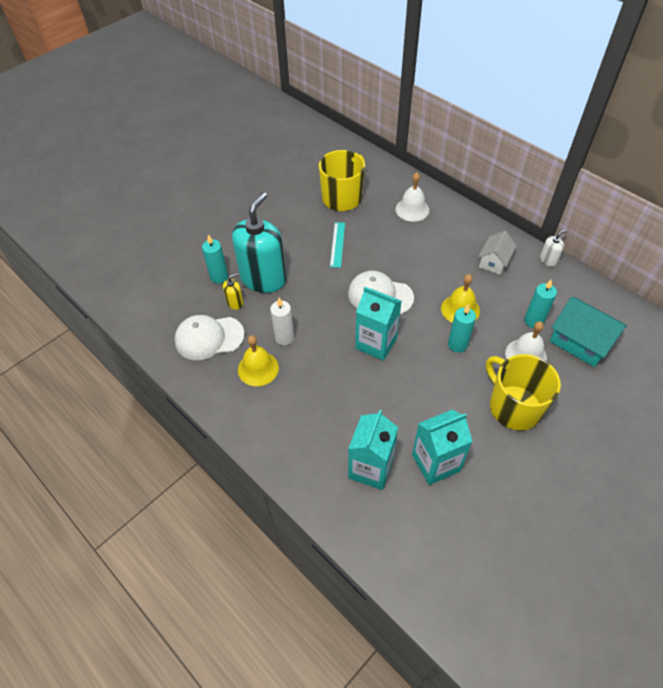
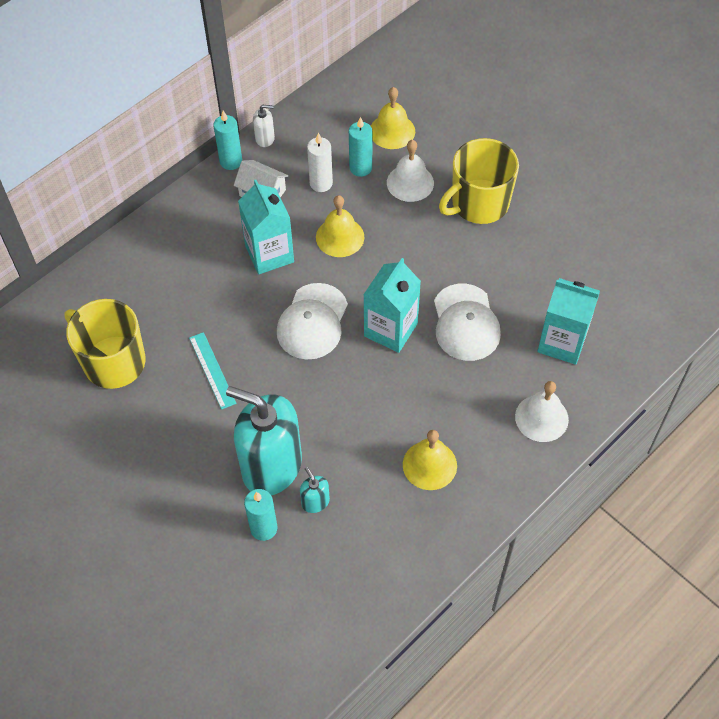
camera: 90 degrees left, 5 degrees up
(209, 338) = (378, 531): white cap -> white cap (465, 323)
(235, 302) = (315, 502): yellow soap dispenser -> turquoise soap dispenser
(284, 338) = (380, 435): white candle -> white candle (321, 183)
(337, 244) = (212, 370): turquoise ruler -> turquoise ruler turned 60 degrees clockwise
(412, 209) = (152, 274): white bell -> white bell (541, 418)
(435, 463) = (551, 281): turquoise carton -> turquoise carton (269, 254)
(457, 344) = (394, 245): turquoise candle -> turquoise candle (231, 161)
(548, 260) = (265, 138): white soap dispenser -> white soap dispenser turned 120 degrees clockwise
(580, 342) = (392, 131): turquoise house -> yellow bell

